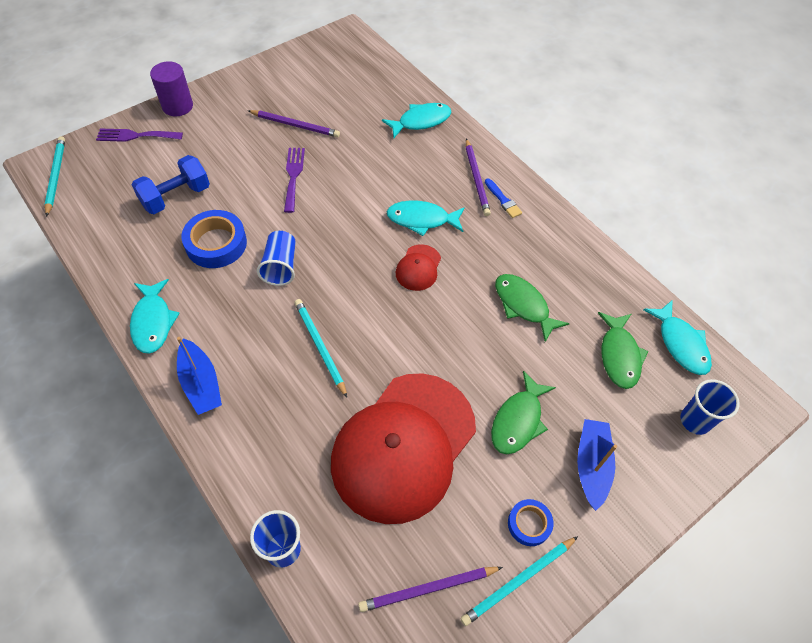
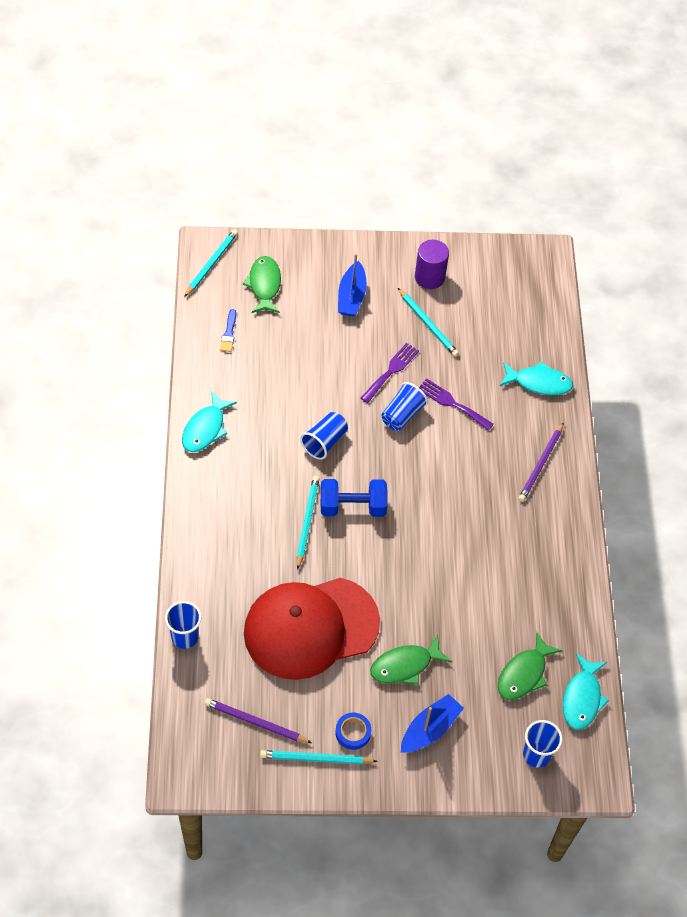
camera: 35 degrees right, 0 degrees up
(135, 136) = (293, 260): purple fork -> purple fork (452, 403)
(176, 197) = (288, 335): blue dumbbell -> blue dumbbell (352, 507)
(177, 106) = (344, 250): purple cylinder -> purple cylinder (429, 277)
(201, 383) = (208, 495): blue boat -> blue boat (351, 296)
(216, 243) = (290, 394): blue tape -> none
(295, 125) = (428, 324): purple pencil -> turquoise pencil
(332, 205) = (402, 415): none -> blue cup
(418, 268) = (428, 509): red cap -> none
(421, 220) = (464, 471): turquoise fish -> none
(503, 200) = (547, 496): blue brush -> blue brush (229, 333)
(523, 305) = (484, 589): green fish -> green fish (264, 285)

